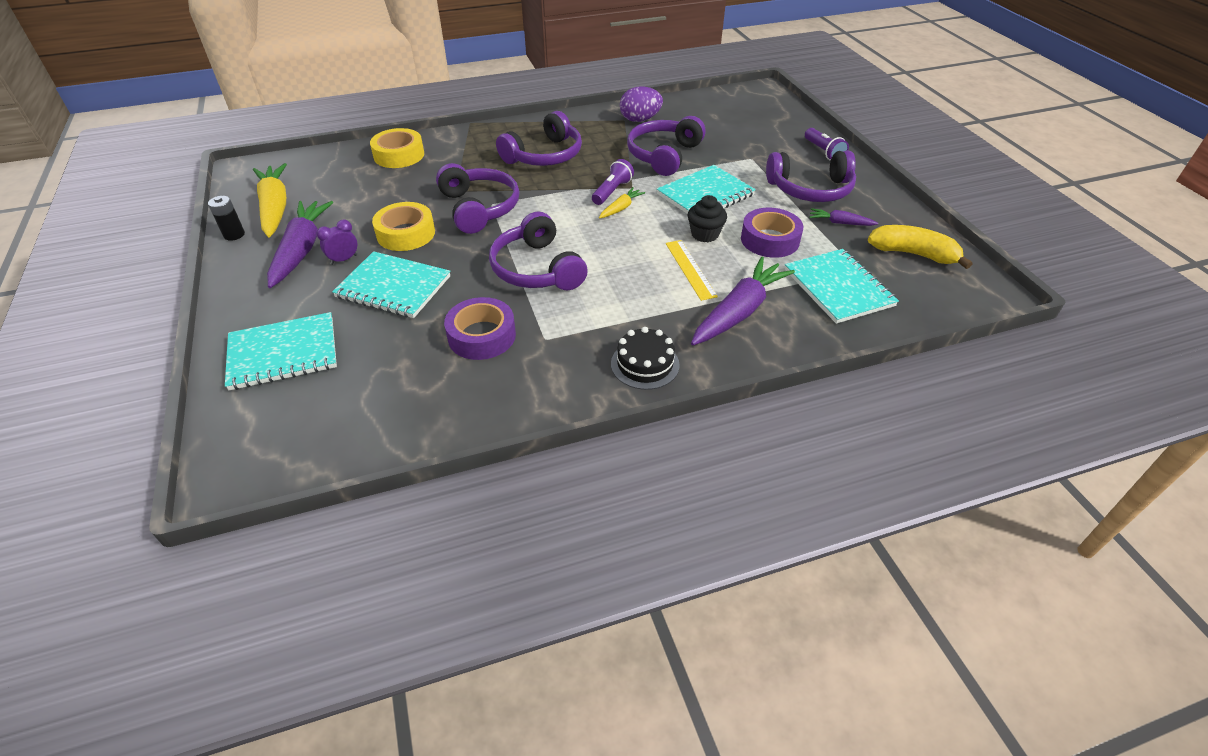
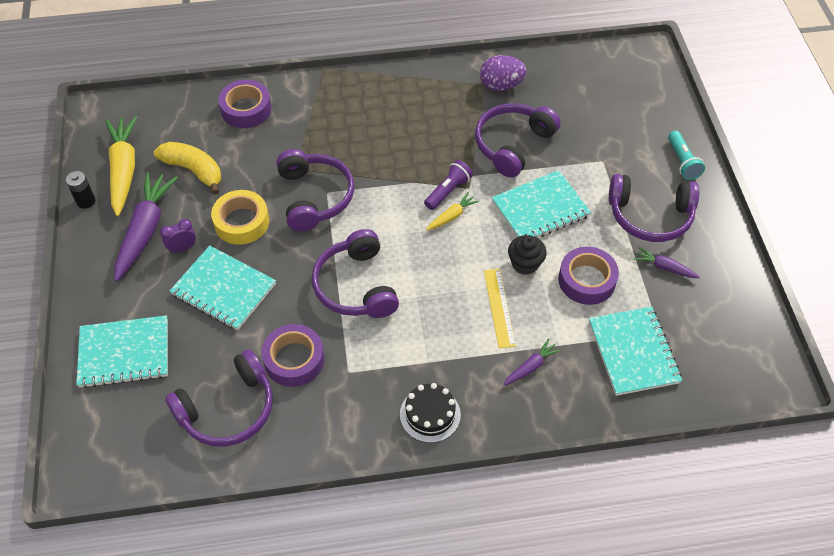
camera: 10 degrees right, 10 degrees up
(399, 155) = (246, 109): yellow tape -> purple tape
(544, 155) = (391, 129): purple headphones -> purple headphones (228, 409)
(739, 311) = (531, 367): purple carrot -> purple carrot, size x0.49
(823, 152) = (682, 162): purple flashlight -> turquoise flashlight
(913, 254) = (722, 320): yellow banana -> yellow banana (193, 170)

